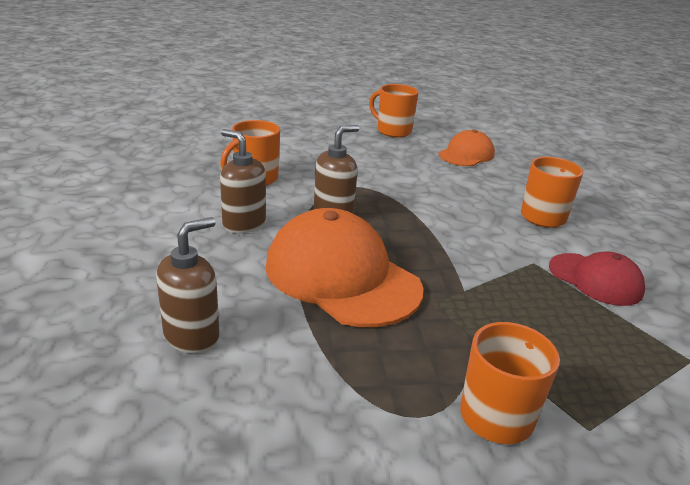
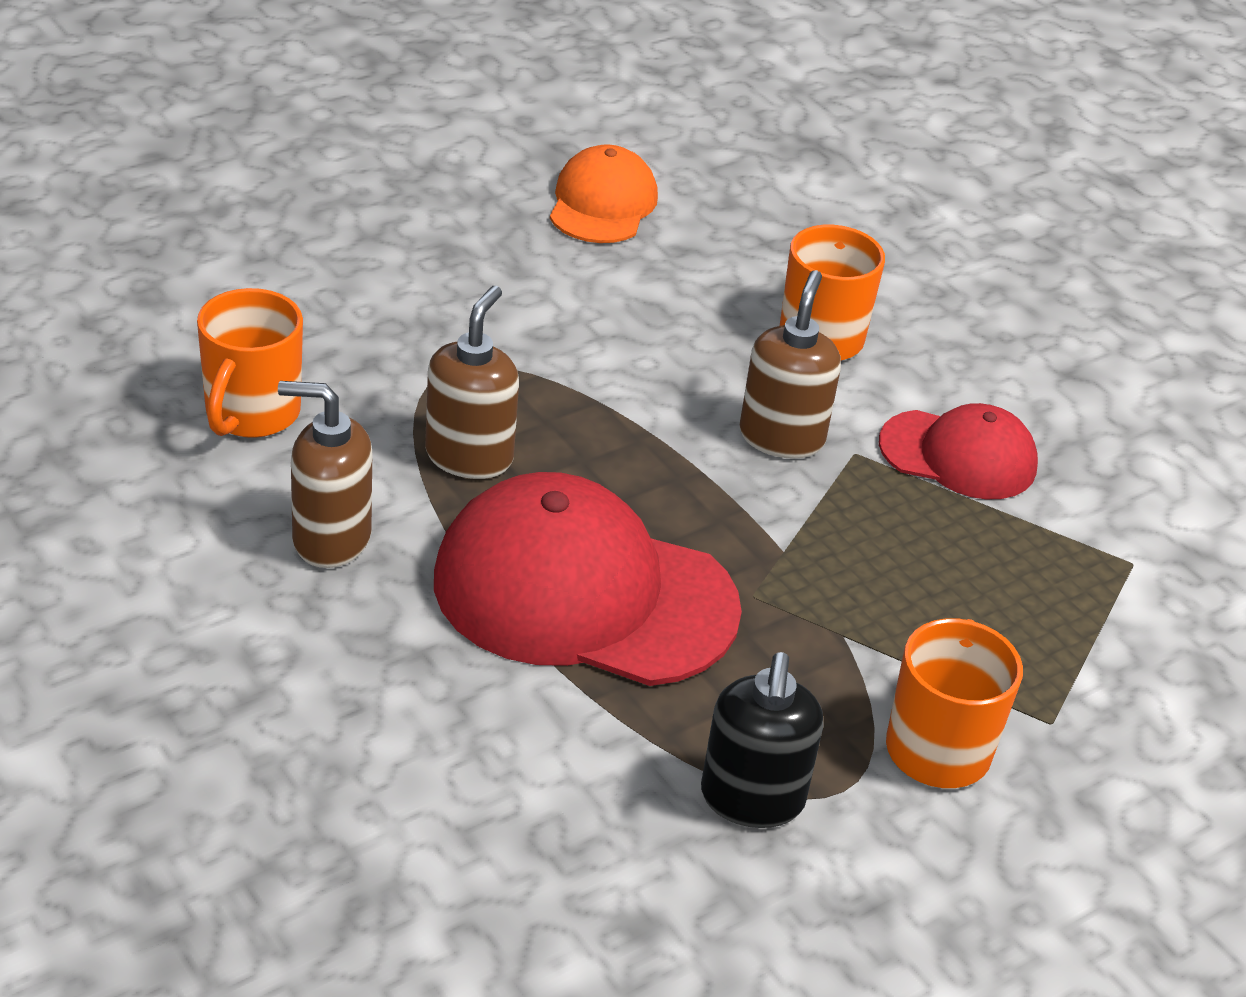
camera: 30 degrees left, 10 degrees up
(192, 336) = (447, 793): brown soap dispenser -> brown soap dispenser (781, 437)
(342, 276) = (583, 593): orange cap -> red cap
(356, 400) = (752, 799): none -> black soap dispenser
(393, 131) = (415, 173): orange mug -> none

